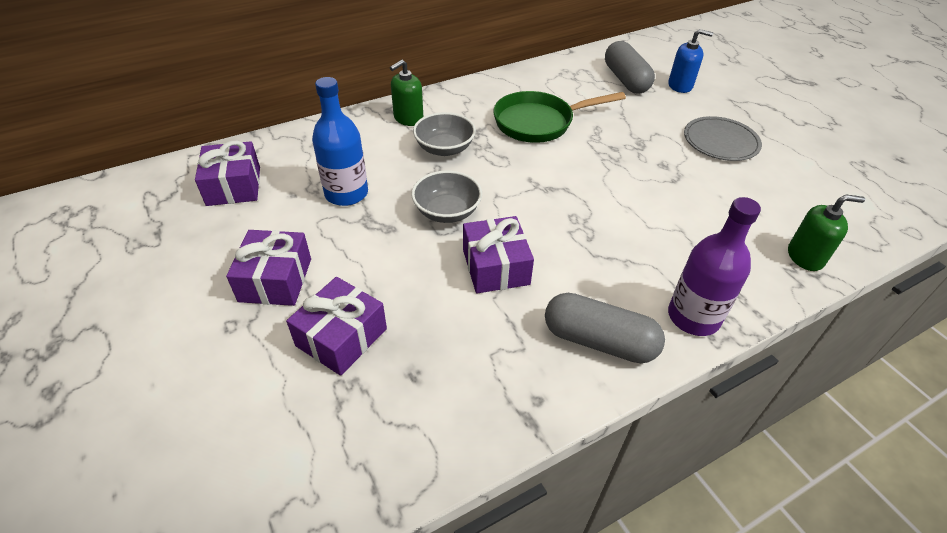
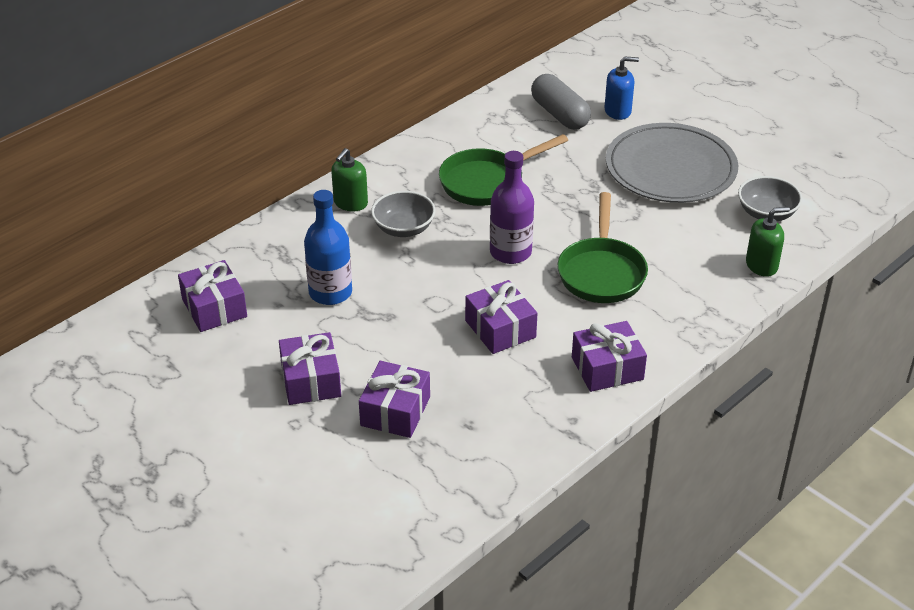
camera: 15 degrees left, 5 degrees down
(447, 212) = (435, 290): grey bowl -> grey bowl (766, 213)
(599, 341) = (607, 368): grey capsule -> purple gift
(624, 228) = (602, 272): none -> green pan
(693, 317) = (678, 334): purple bottle -> purple bottle (510, 252)
(720, 141) = (670, 168): grey plate -> grey plate, size x1.73

